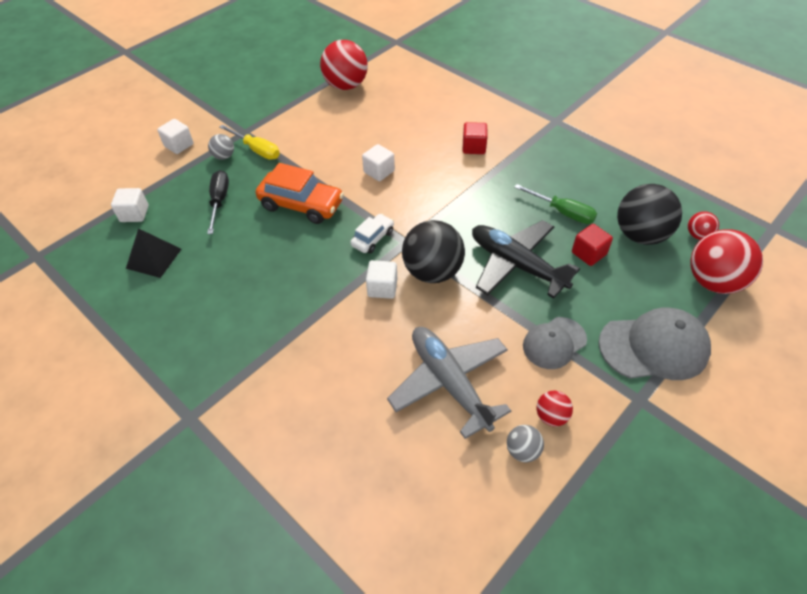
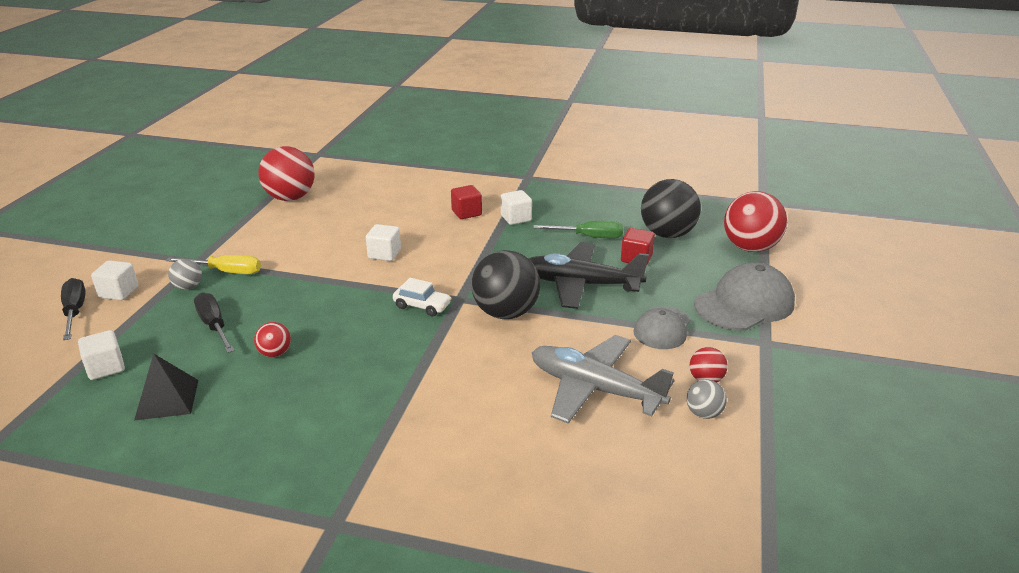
camera: 30 degrees left, 20 degrees down
(144, 154) = (75, 312): none -> black screwdriver
(301, 205) = (319, 302): orange car -> none
(372, 238) = (422, 306): white car -> white car turned 105 degrees clockwise
(382, 288) = (465, 340): white cube -> white cube (516, 218)
(698, 235) = (712, 222): red ball -> red ball (275, 353)

